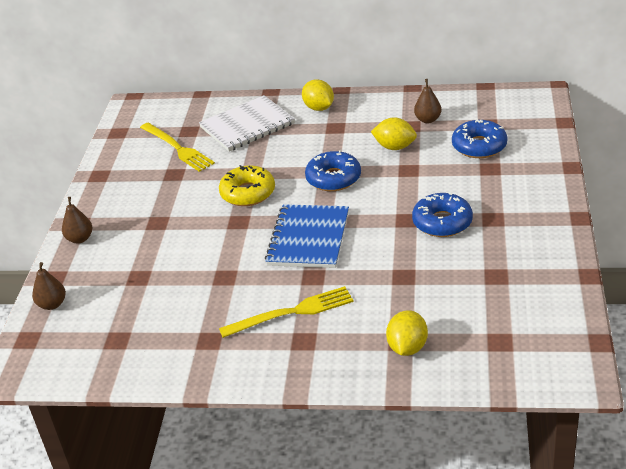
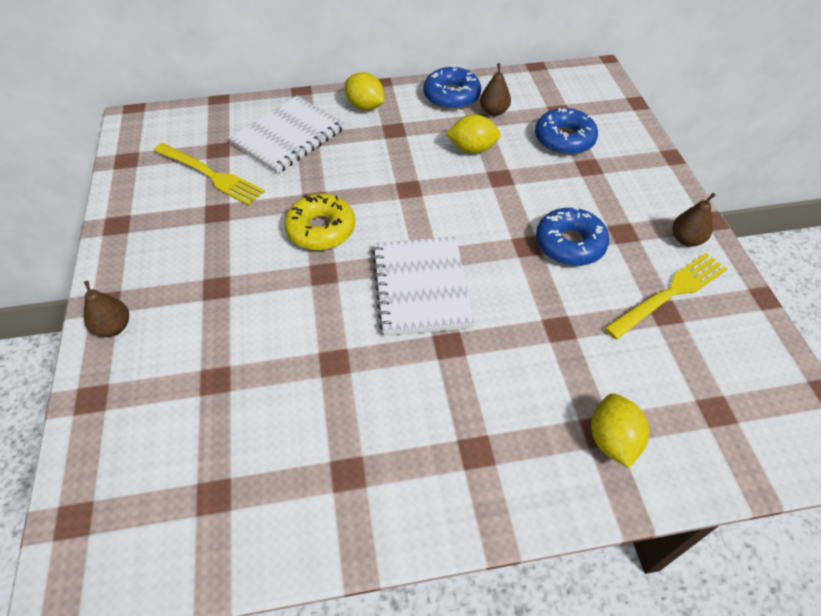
camera: 20 degrees left, 15 degrees up
(52, 304) = (98, 447): brown pear -> brown pear (686, 239)
(292, 312) = (443, 407): yellow fork -> yellow fork (670, 293)
(309, 238) = (421, 287): blue notebook -> white notebook
(333, 178) = (418, 198): blue donut -> blue donut (451, 96)

